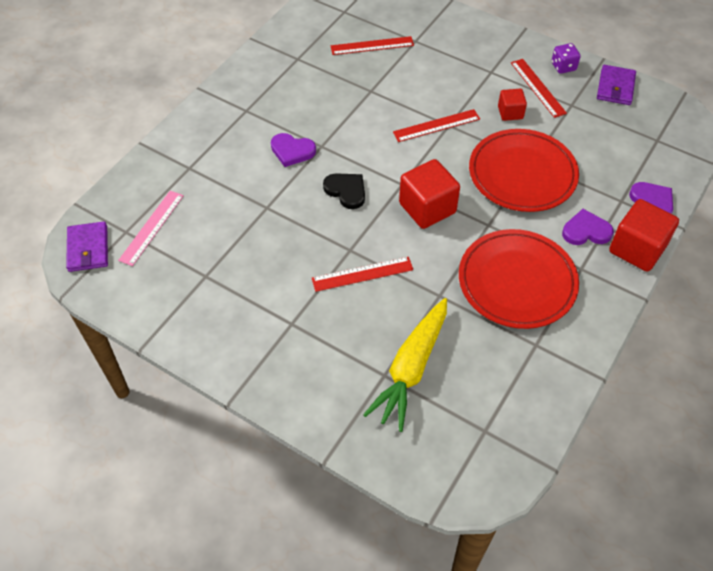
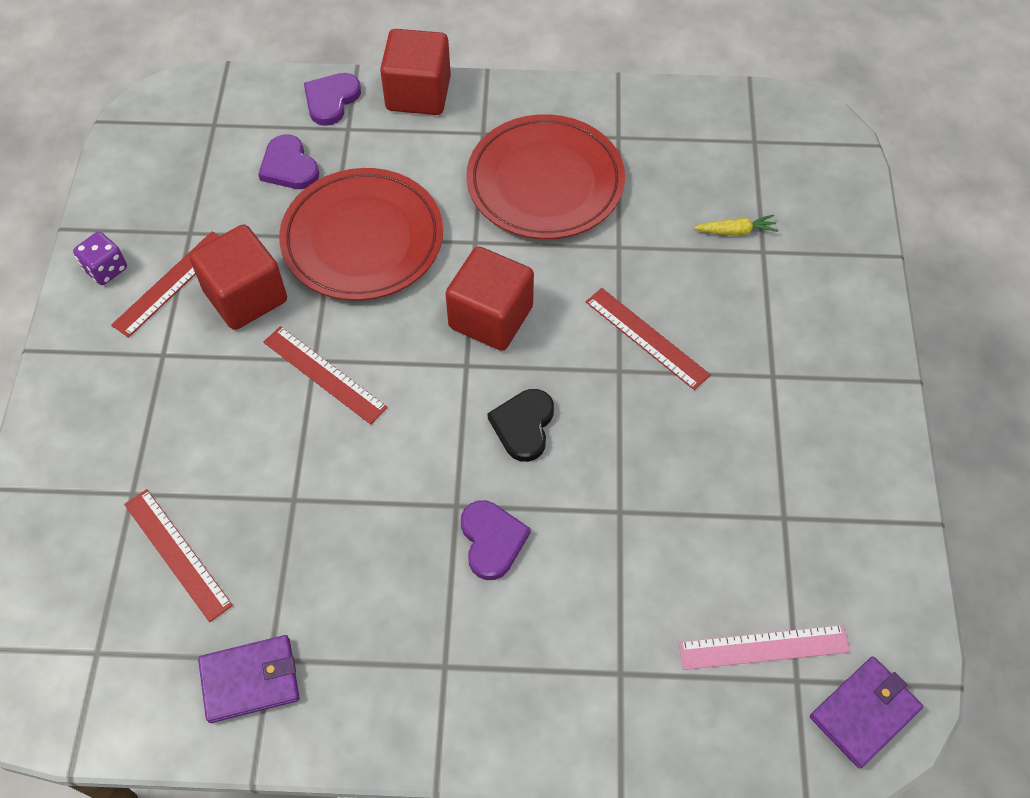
camera: 120 degrees left, 5 degrees up
(411, 368) = (736, 231): yellow carrot -> yellow carrot, size x0.42
(510, 113) = (246, 296): red cube -> red cube, size x1.79
(586, 231) = (421, 146): purple heart -> purple heart (289, 166)
(615, 87) = (125, 196): purple wallet -> purple wallet (250, 680)

